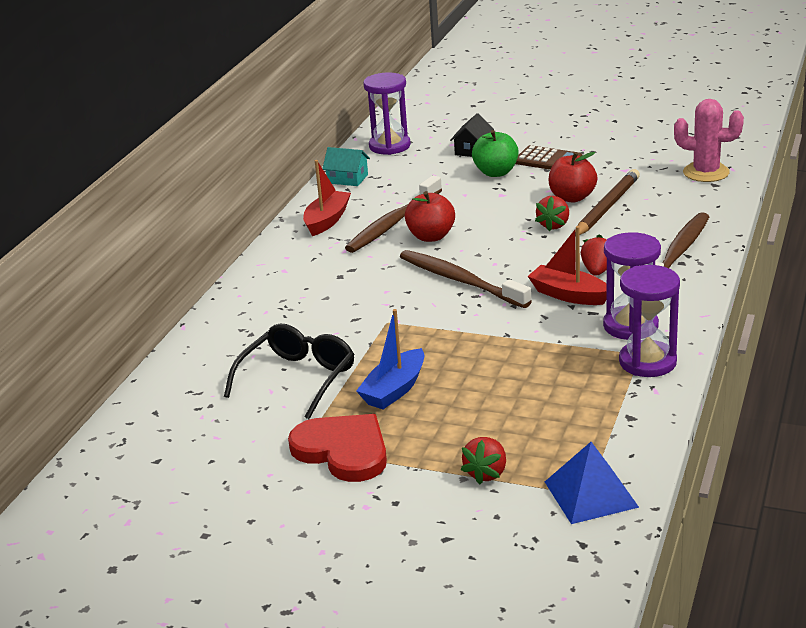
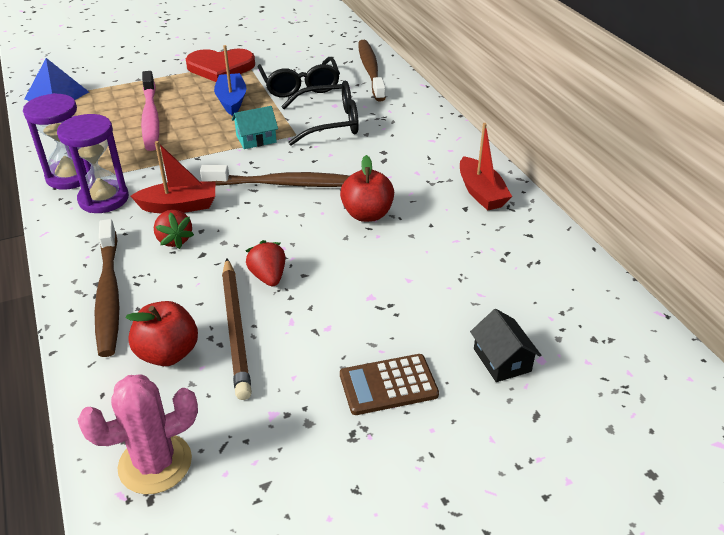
camera: 135 degrees right, 10 degrees up
(340, 321) = (328, 123): none -> black glasses
(347, 179) = (552, 247): turquoise house -> turquoise house (256, 139)
(389, 146) = (600, 318): purple hourglass -> none
(393, 222) = (422, 215): brown toothbrush -> brown toothbrush (370, 70)
(486, 473) = (126, 84): red strawberry -> none
(496, 172) = (420, 330): green apple -> none
(505, 404) = (150, 117): none -> pink toothbrush
(572, 197) = (289, 327): red apple -> red apple (168, 353)

